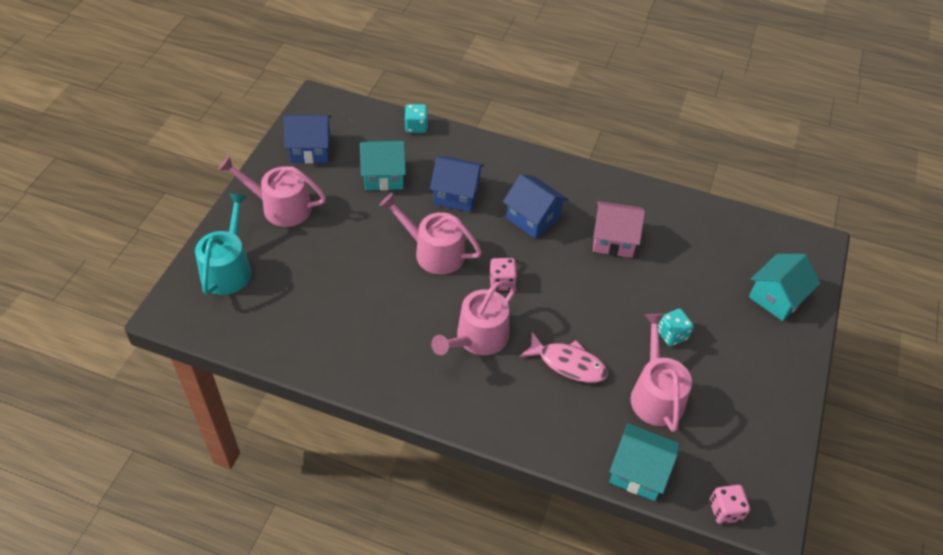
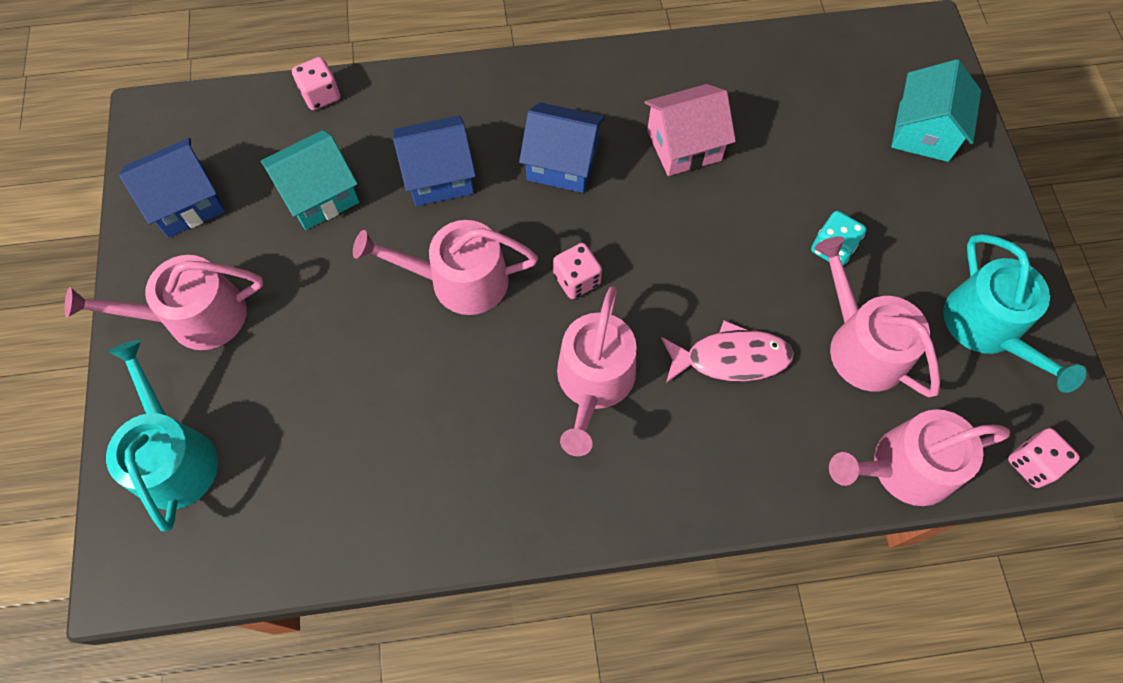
camera: 25 degrees left, 15 degrees up
(416, 126) = (321, 95): turquoise dice -> pink dice
(638, 472) = (903, 468): turquoise house -> pink watering can
(746, 423) = (987, 328): none -> turquoise watering can

